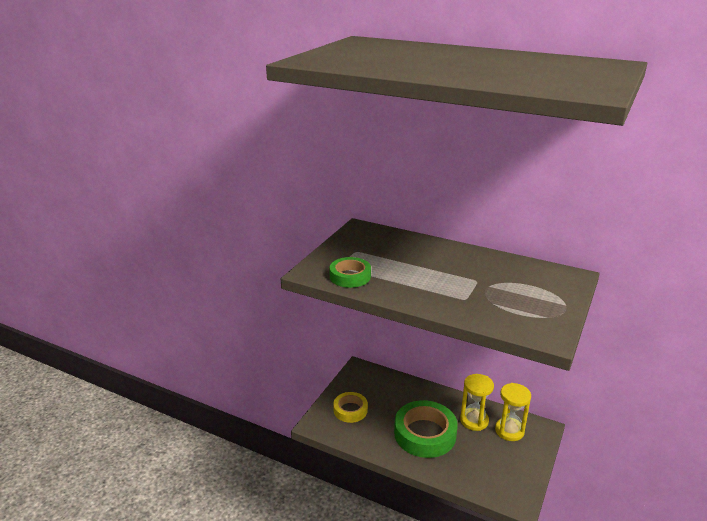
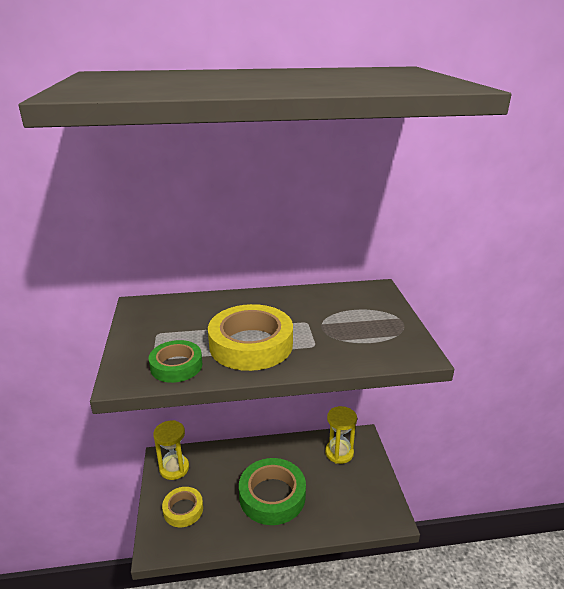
camera: 35 degrees left, 0 degrees up
(416, 281) = (251, 344): none -> yellow tape
(474, 420) = (305, 458): yellow hourglass -> yellow hourglass (174, 468)

